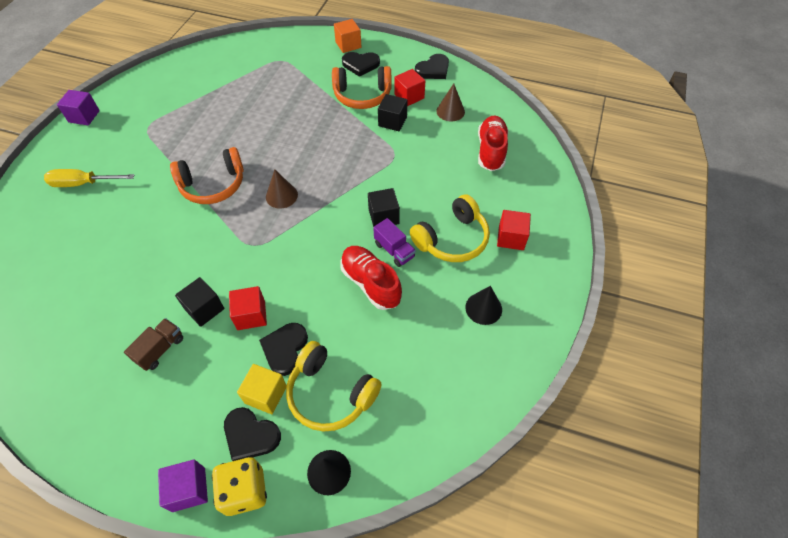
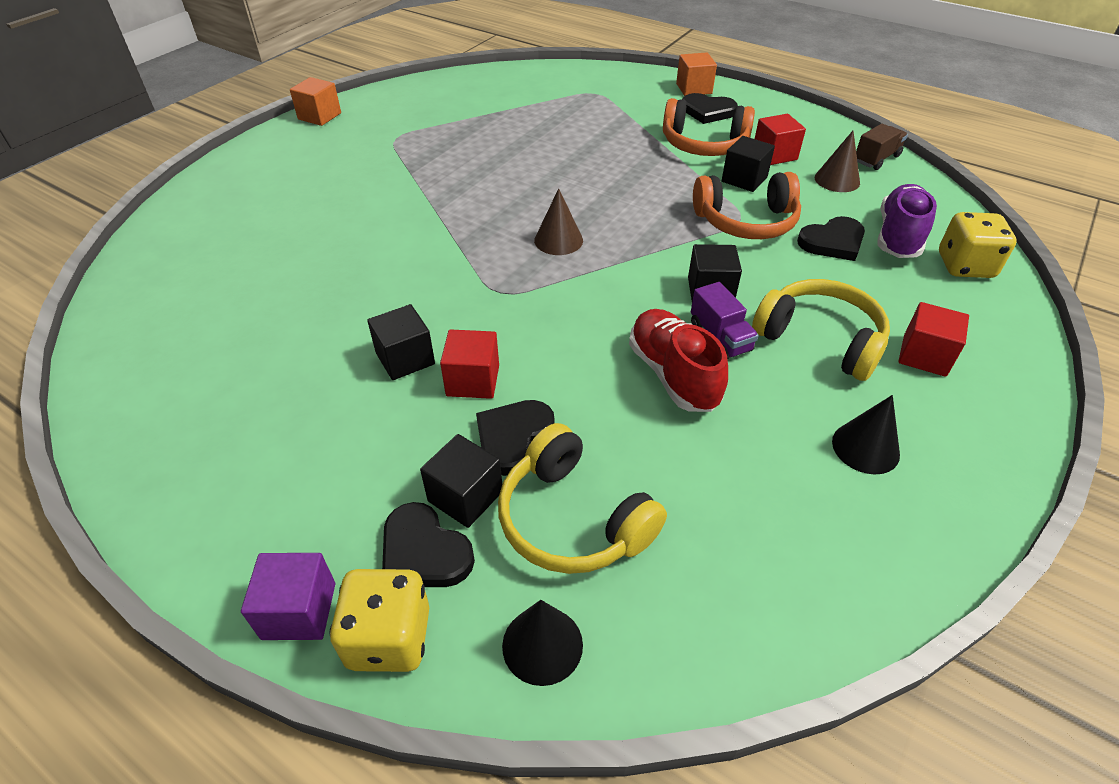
camera: 15 degrees right, 10 degrees down
(83, 184) = (291, 184): yellow screwdriver -> none
(84, 116) = (319, 116): purple cube -> orange cube
(160, 349) = (323, 398): brown truck -> brown truck (876, 159)
(213, 185) = (464, 212): orange headphones -> orange headphones (746, 221)
(266, 394) = (465, 496): yellow cube -> black cube
(433, 69) = (816, 130): black heart -> black heart (832, 242)
(452, 239) = (820, 339): yellow headphones -> yellow headphones turned 120 degrees counterclockwise
(491, 151) = (898, 236): red shoe -> purple shoe
(530, 166) = (965, 266): none -> yellow dice

